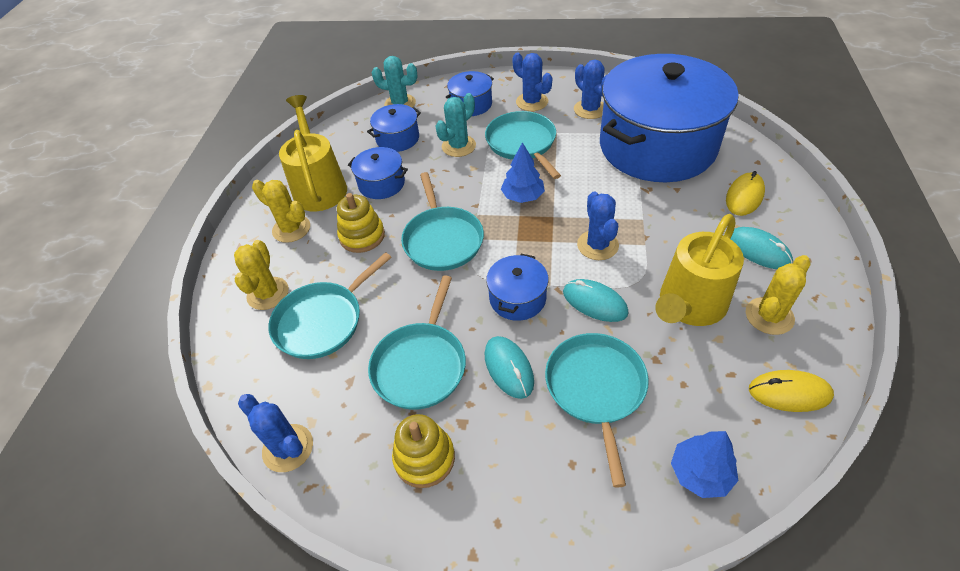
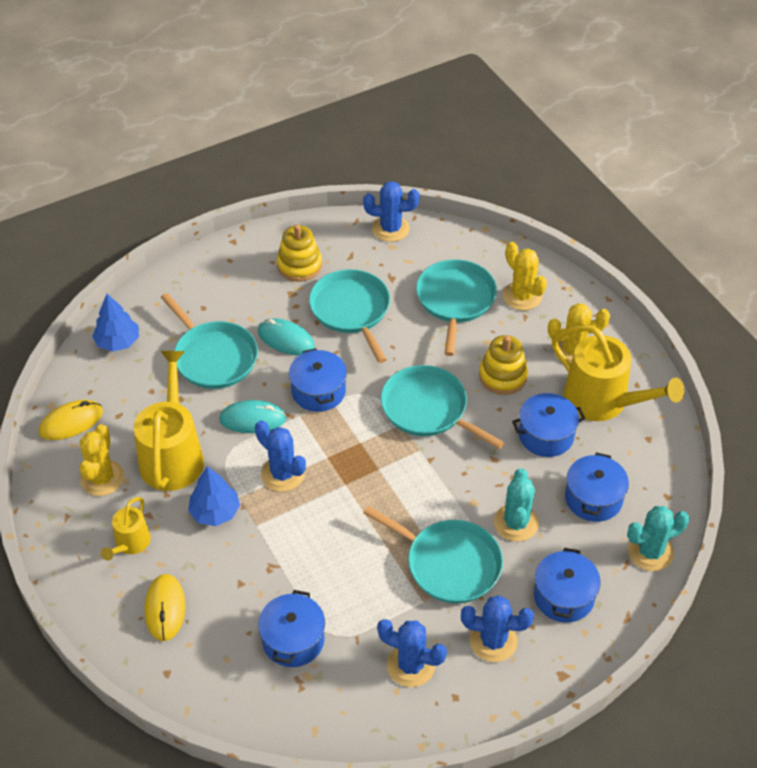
camera: 140 degrees right, 0 degrees up
(523, 196) = (392, 492): blue tree -> blue tree (215, 512)
(657, 146) = (293, 640): blue pot -> blue pot, size x0.40
(758, 250) = (130, 543): turquoise mouse -> yellow watering can

